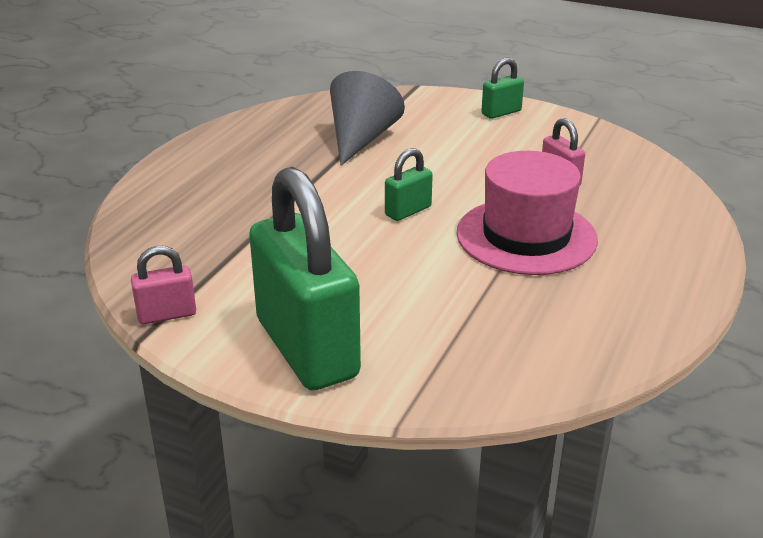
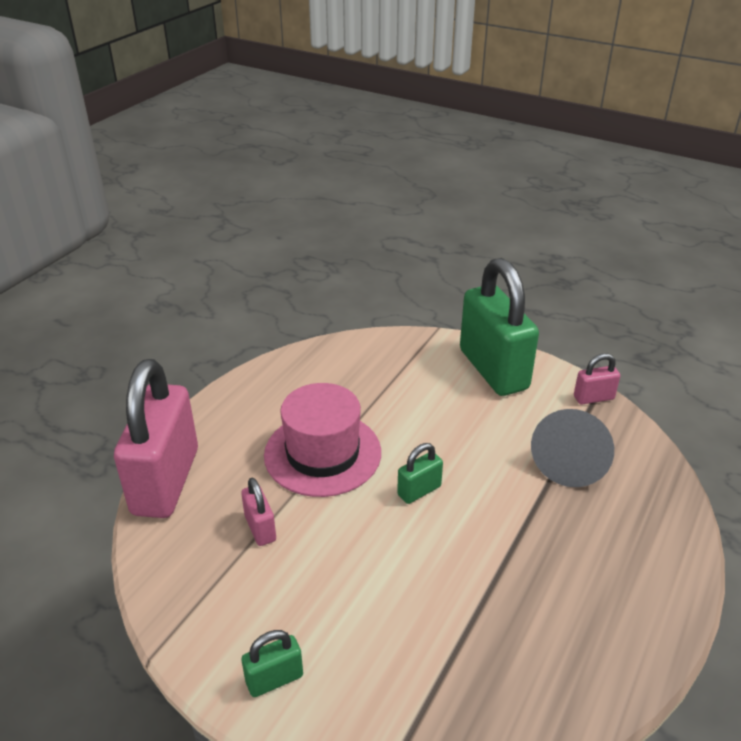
camera: 175 degrees left, 5 degrees up
(361, 139) = (465, 623): grey cone -> grey cone (570, 461)
(684, 206) = (166, 481): none -> pink padlock

